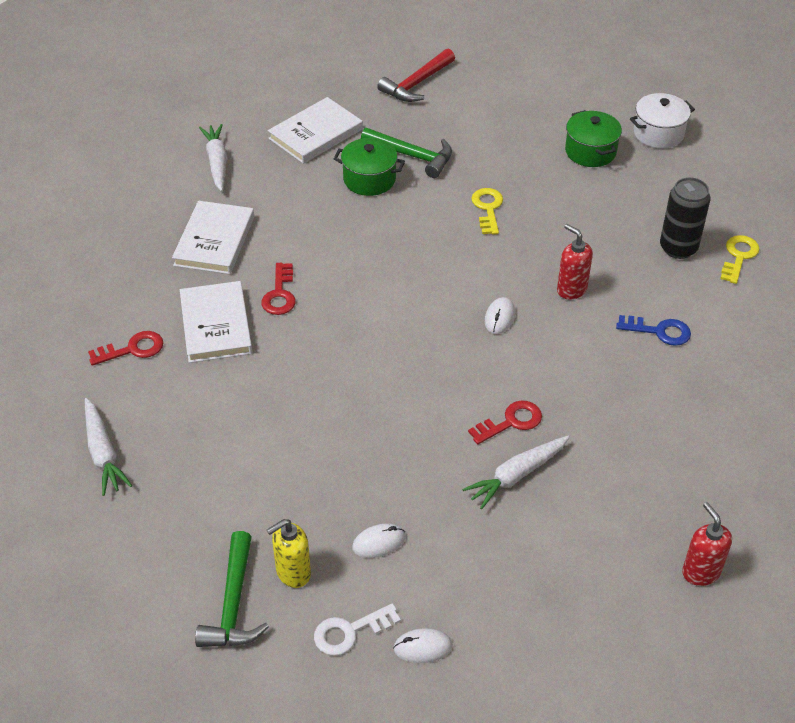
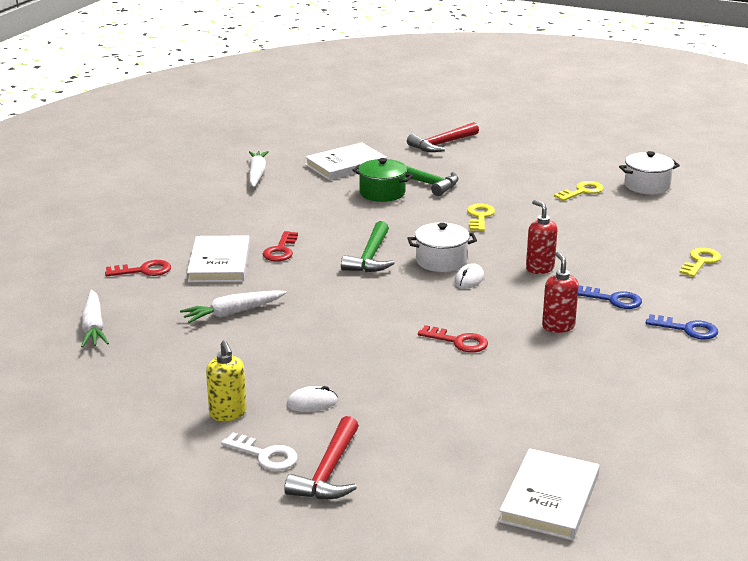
camera: 10 degrees right, 20 degrees down
(214, 241) = (237, 216): white book -> white book (550, 498)
(233, 604) = (167, 427): green hammer -> green hammer (370, 257)
(293, 573) = (228, 413): yellow soap dispenser -> yellow soap dispenser turned 90 degrees counterclockwise
(350, 631) = (265, 455): white key -> white key turned 135 degrees counterclockwise
(423, 647) = (328, 472): white mouse -> red hammer
(462, 290) = (441, 261): none -> white pot
(511, 422) = (458, 342): red key -> red key turned 45 degrees clockwise
(516, 475) = (452, 374): white carrot -> white carrot (233, 313)
(590, 151) = (582, 191): green pot -> yellow key
(678, 248) = (645, 252): black can -> none
(701, 572) = (608, 452): red soap dispenser -> red soap dispenser (558, 326)
(745, 369) = (687, 329): none -> blue key

